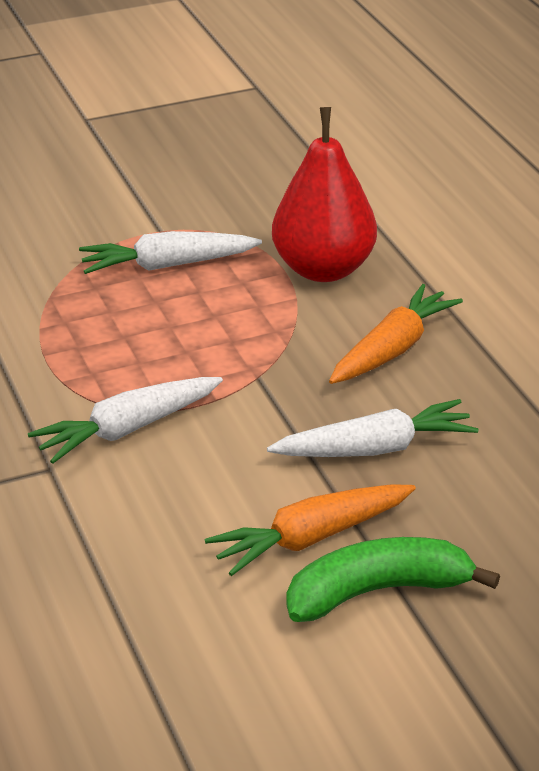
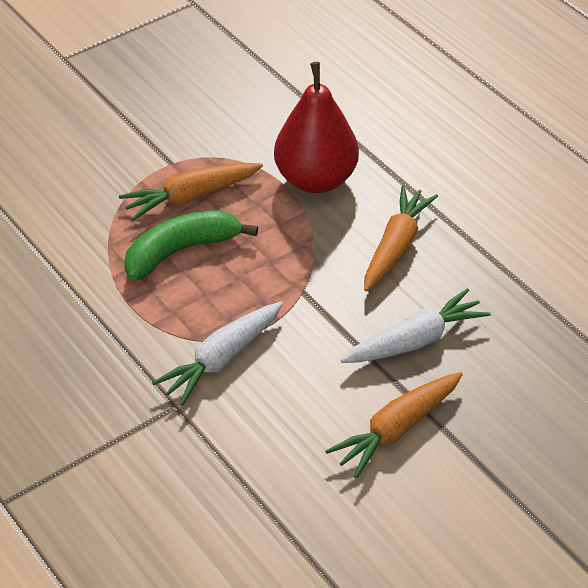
camera: 15 degrees left, 10 degrees up
(168, 265) = (191, 197): white carrot -> orange carrot
(377, 591) = (461, 465): green banana -> green banana (181, 251)

